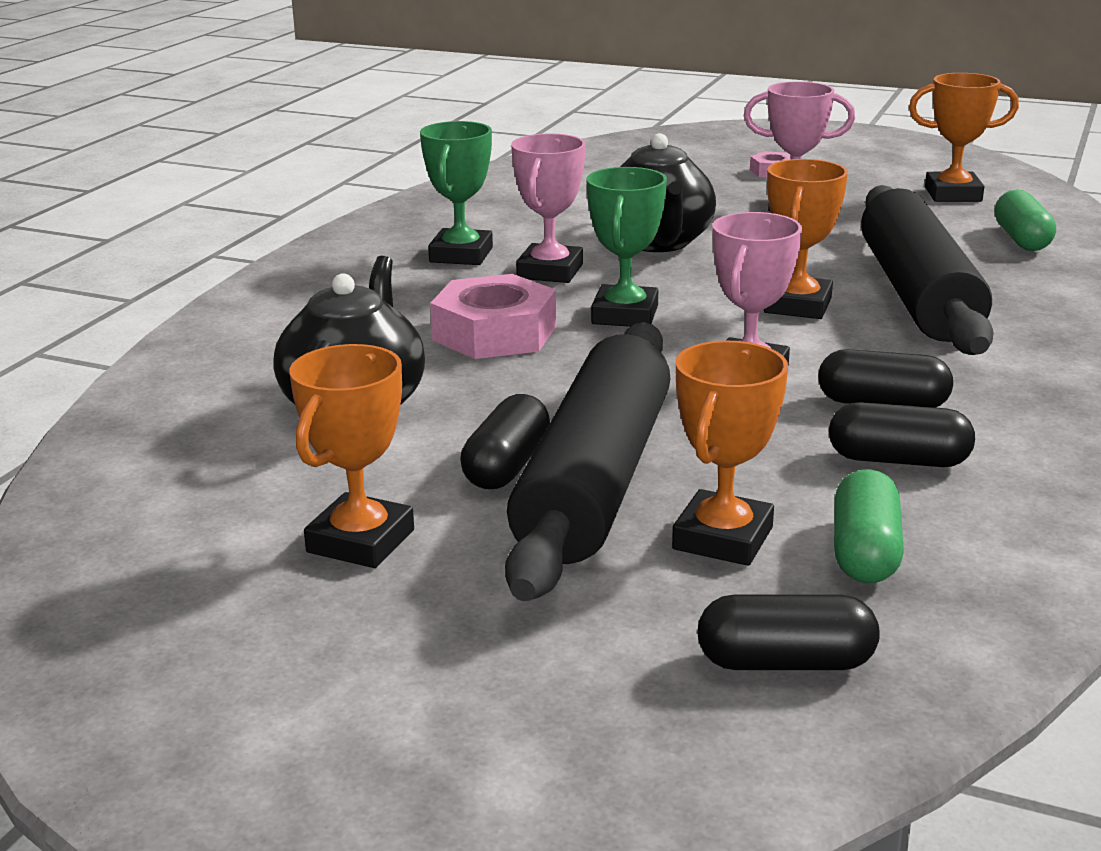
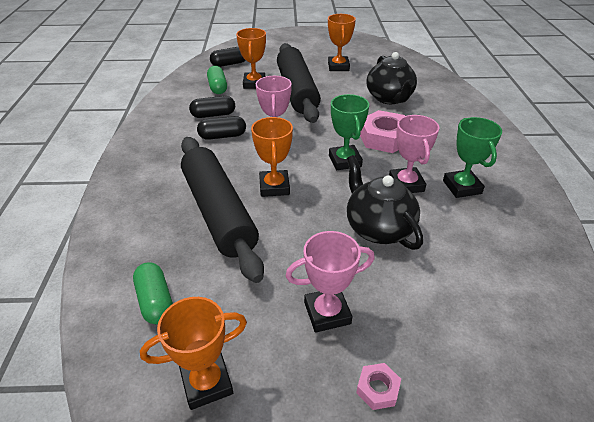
camera: 155 degrees right, 15 degrees up
(507, 466) = (324, 90): black capsule -> none

